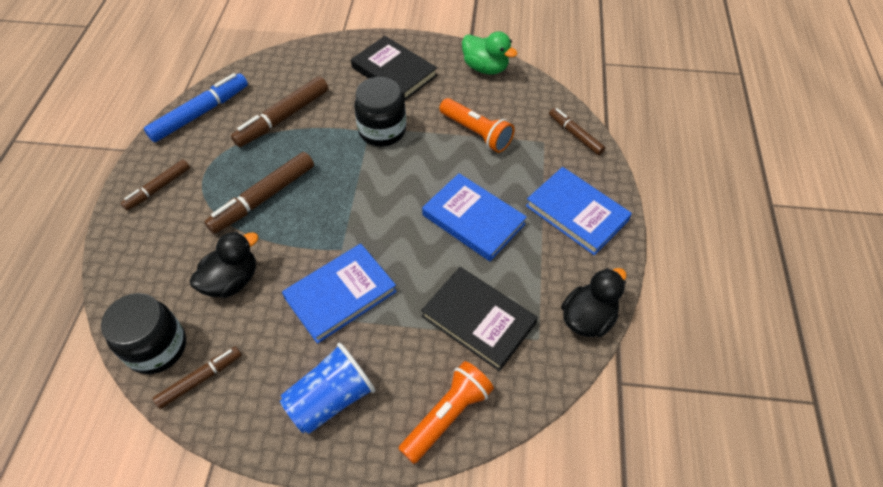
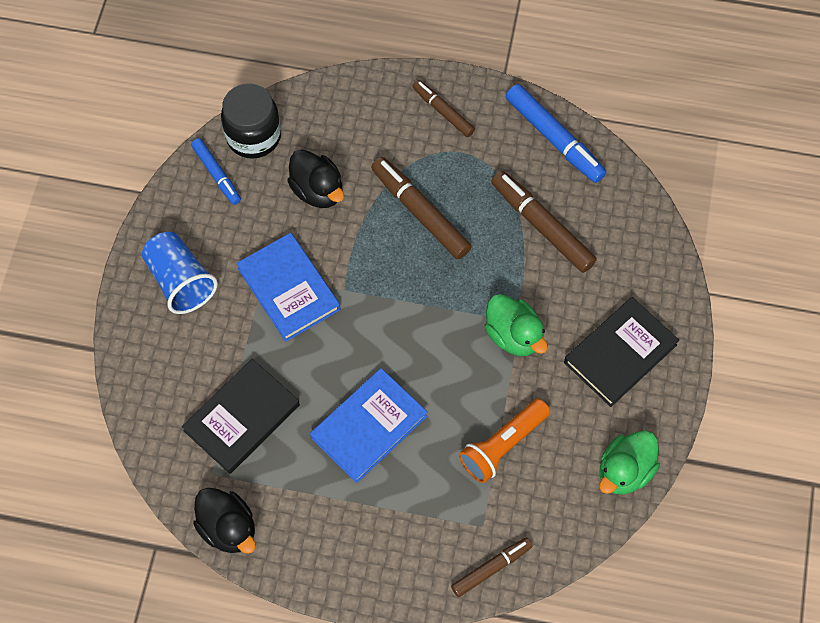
camera: 95 degrees right, 10 degrees up
(200, 379) = (217, 174): brown marker -> blue marker
(382, 131) = (513, 335): black jar -> green duck
(447, 416) = (147, 379): orange flashlight -> none
(577, 213) = (366, 545): blue book -> none

